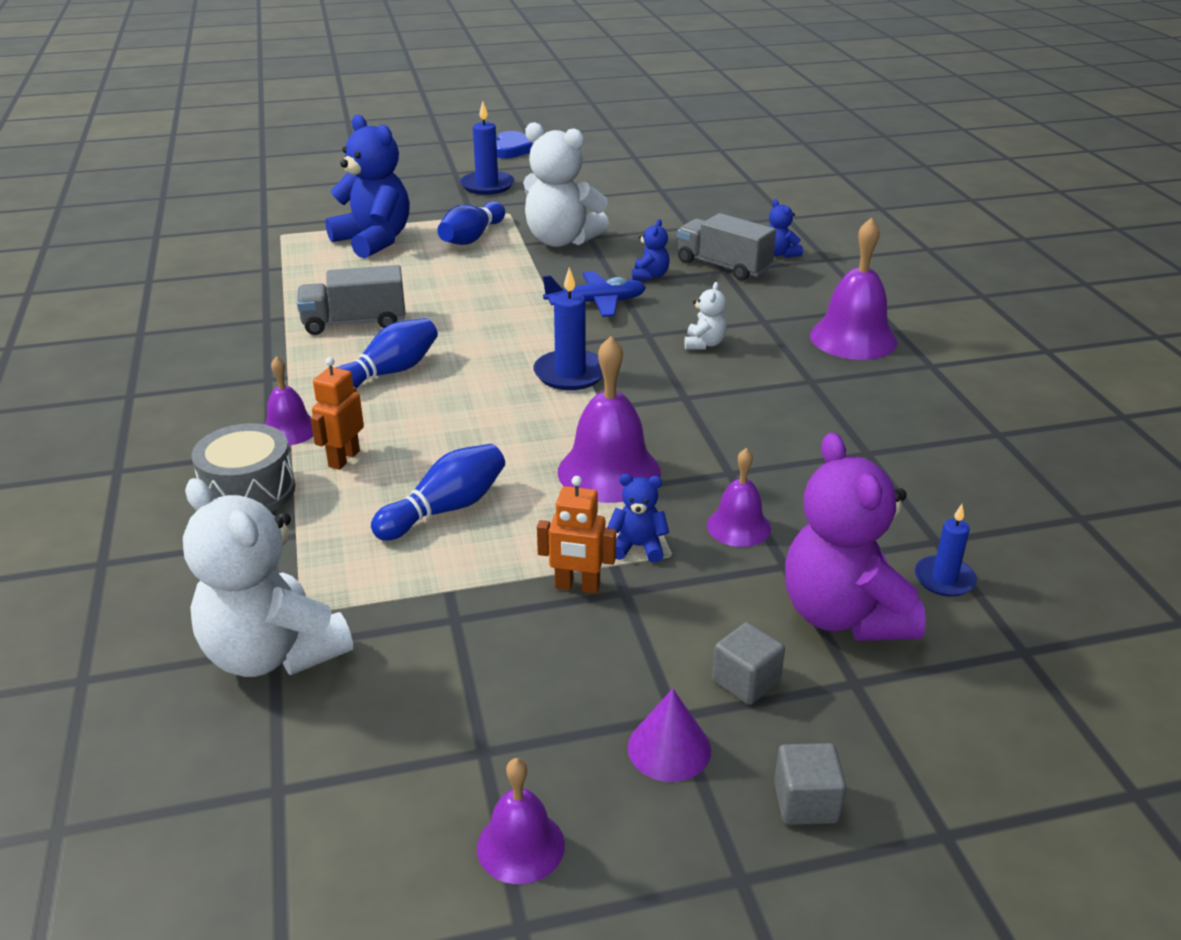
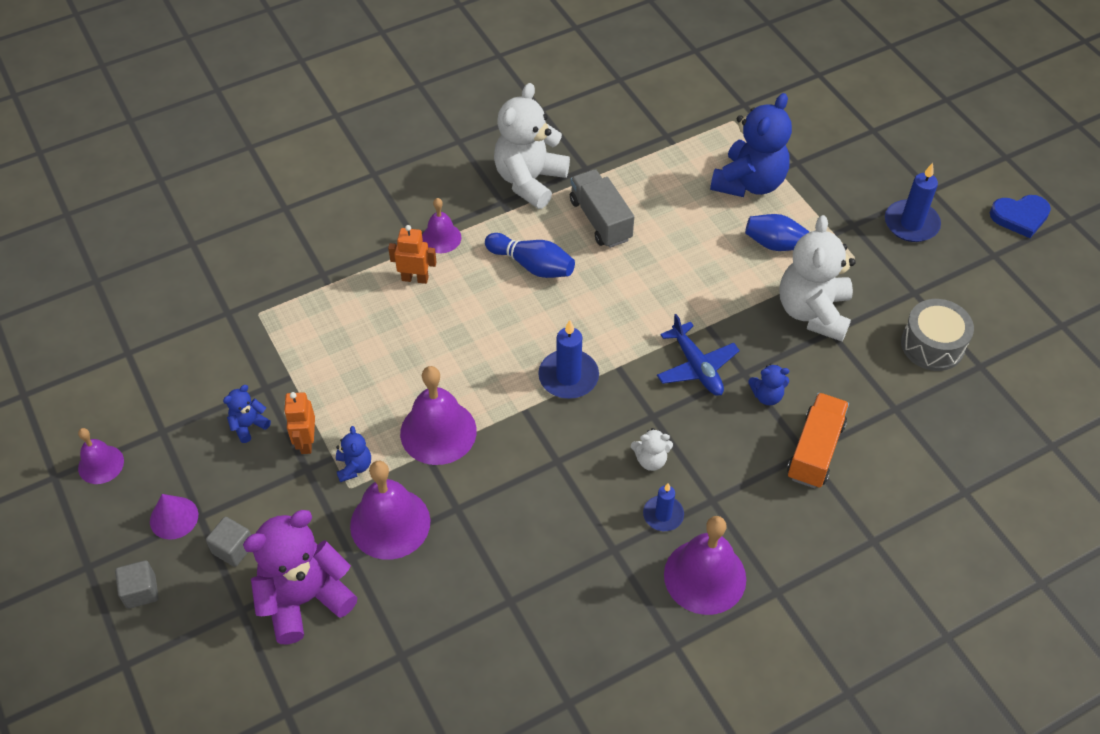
camera: 75 degrees right, 20 degrees up
(249, 491) = (367, 244): grey drum -> grey drum (932, 345)
(273, 653) = (223, 313): white teddy bear -> white teddy bear (529, 181)
(445, 509) = (371, 350): blue bowling pin -> none
(723, 266) = (815, 451): grey truck -> orange truck
(738, 526) = (390, 523): purple bell -> purple bell, size x1.72
(780, 254) = (866, 496): blue teddy bear -> blue teddy bear (249, 425)
(944, 579) = (355, 661): blue candle -> blue candle (663, 515)

